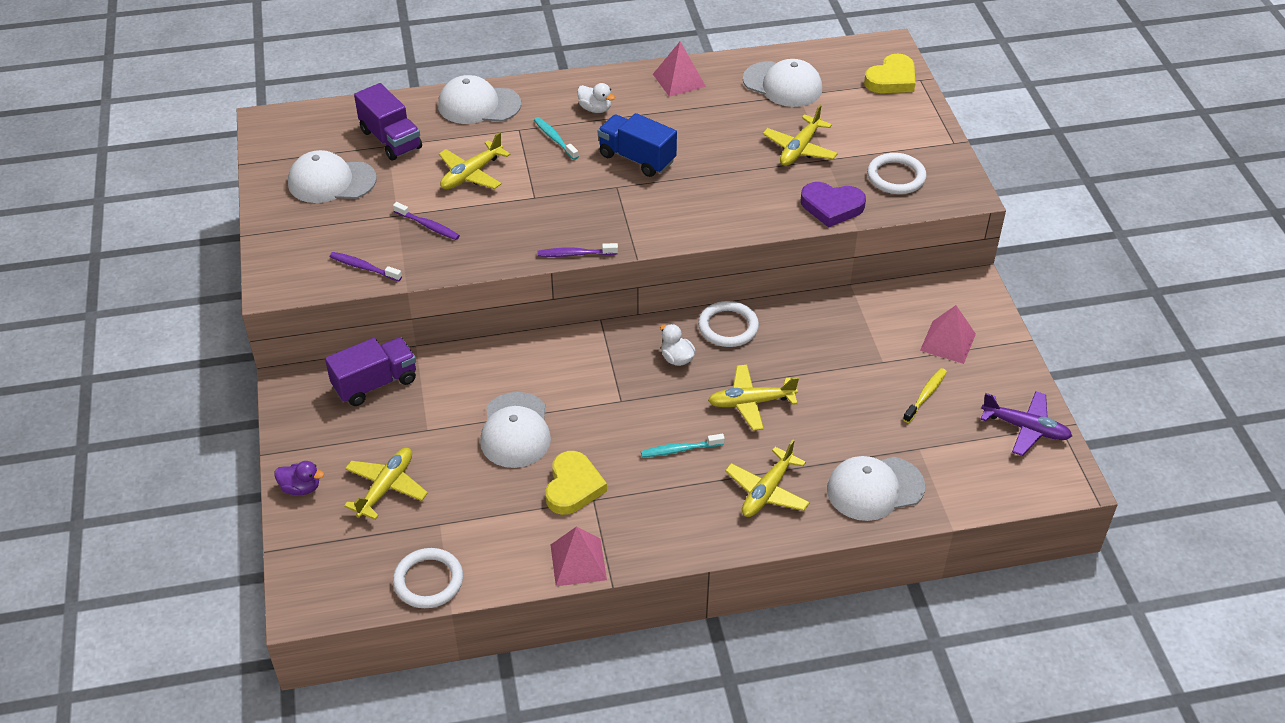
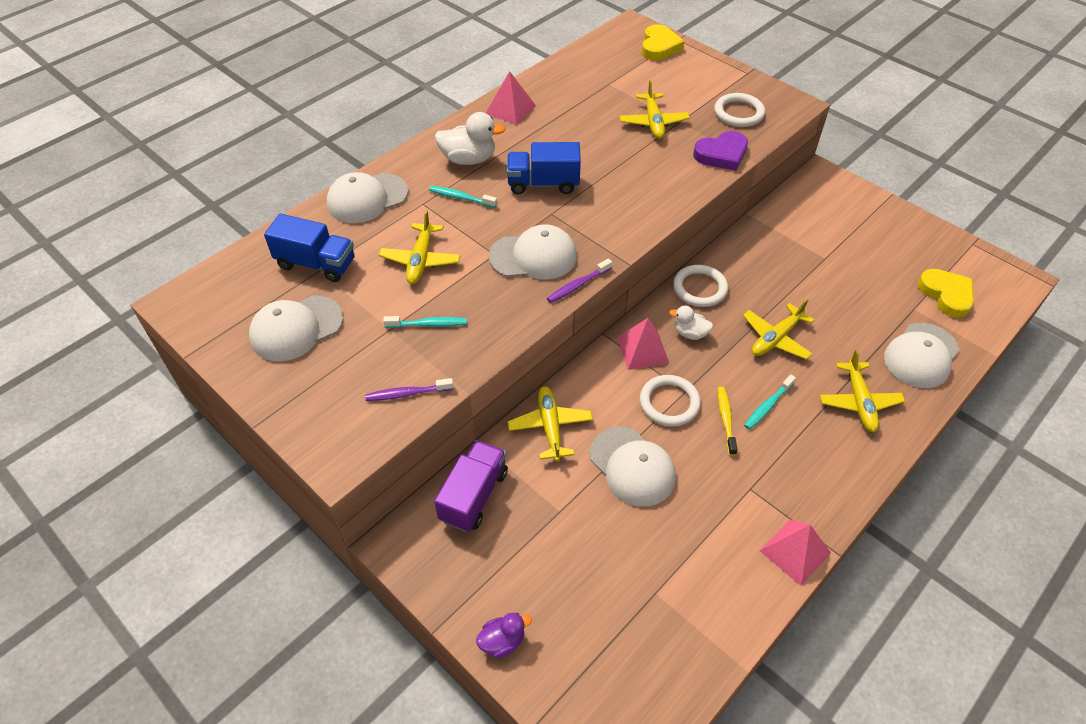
camera: 35 degrees left, 5 degrees up
(386, 487) = (578, 589): yellow plane -> yellow plane (550, 427)
(391, 139) = (316, 264): purple truck -> blue truck
(428, 226) = (428, 324): purple toothbrush -> turquoise toothbrush
(428, 581) = (700, 654): white ring -> white ring (669, 403)
(573, 487) = (724, 487): yellow heart -> yellow heart (946, 295)
(595, 109) = (469, 159): white duck -> white duck, size x1.65
(782, 84) = (590, 81): white cap -> white cap (533, 256)
(925, 395) = (876, 267): yellow toothbrush -> yellow toothbrush (726, 419)
(947, 342) = (848, 222): pink pyramid -> pink pyramid (643, 350)
(1025, 428) = (957, 257): purple plane -> none

